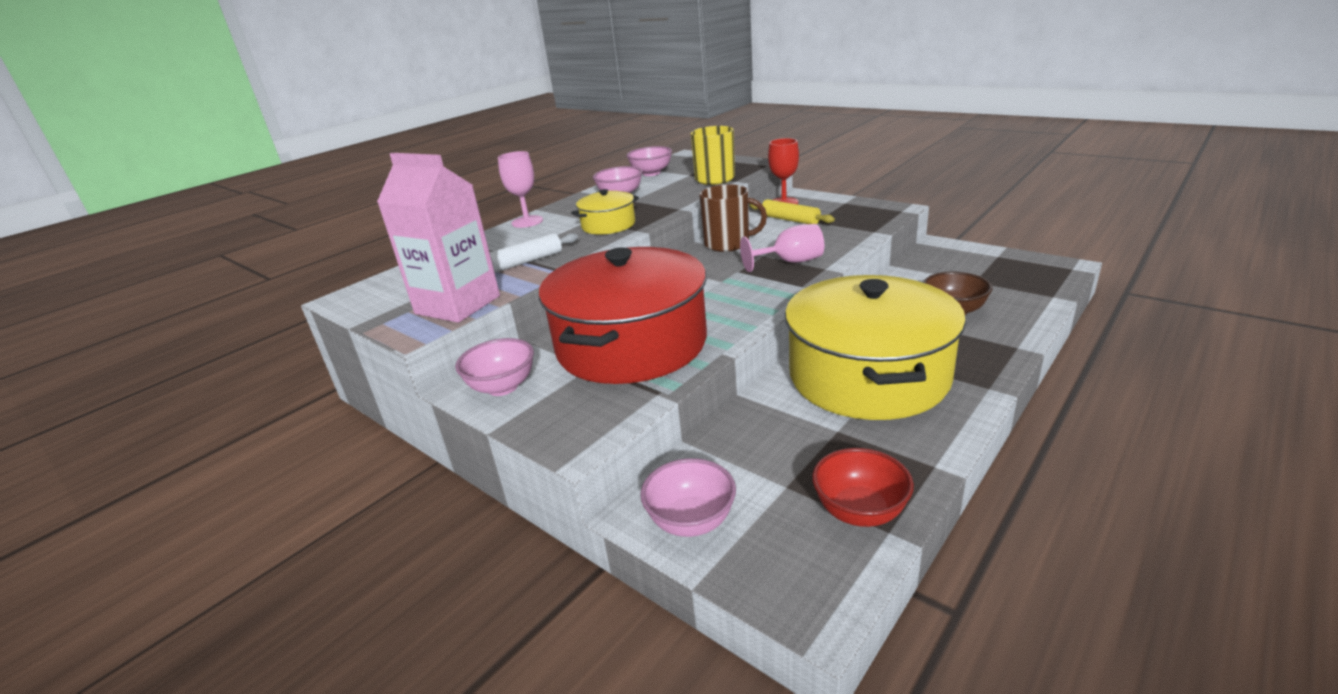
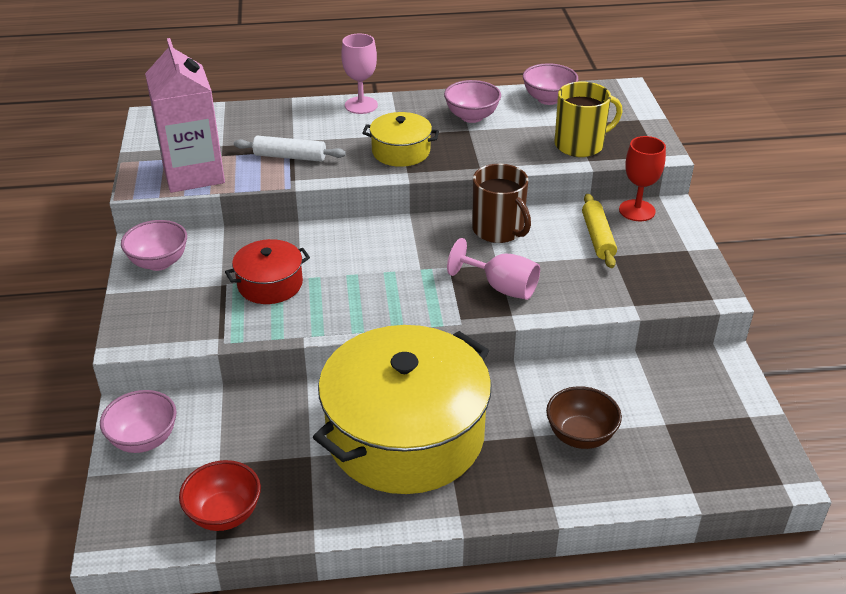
camera: 40 degrees right, 10 degrees up
(631, 344) = (270, 284): red pot -> red pot, size x0.46

